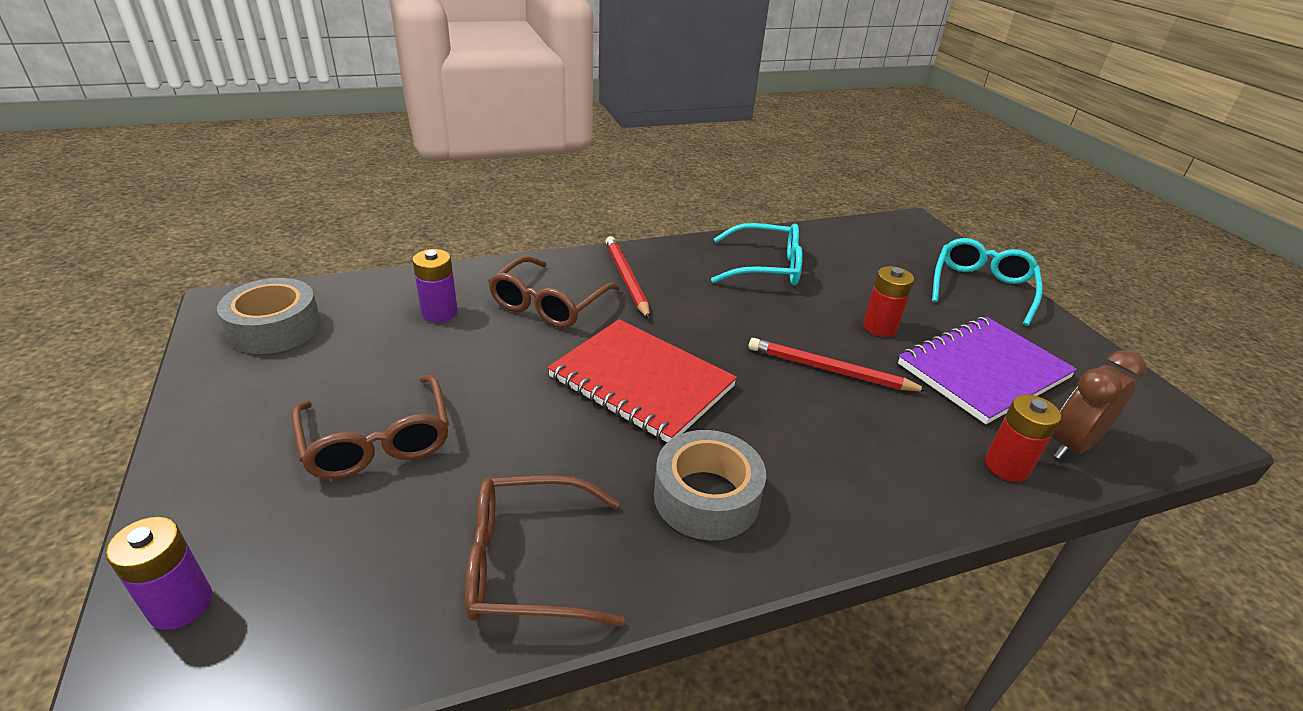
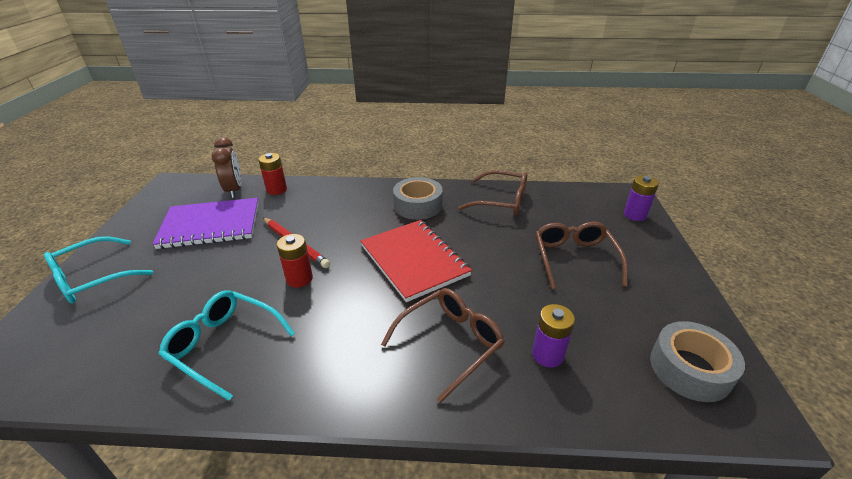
camera: 155 degrees left, 0 degrees up
(626, 279) = (366, 360): red pencil -> none
(879, 327) = (223, 264): red battery -> red battery (299, 279)
(1071, 445) = (234, 190): brown clock -> brown clock turned 90 degrees counterclockwise

